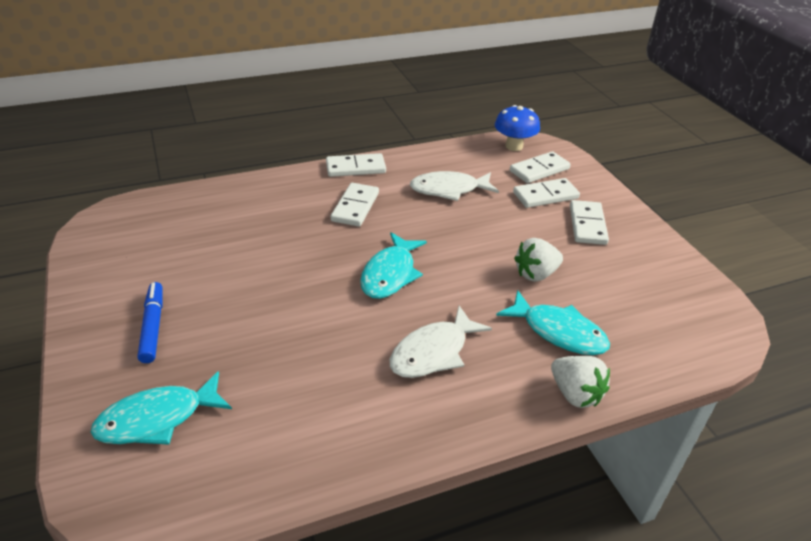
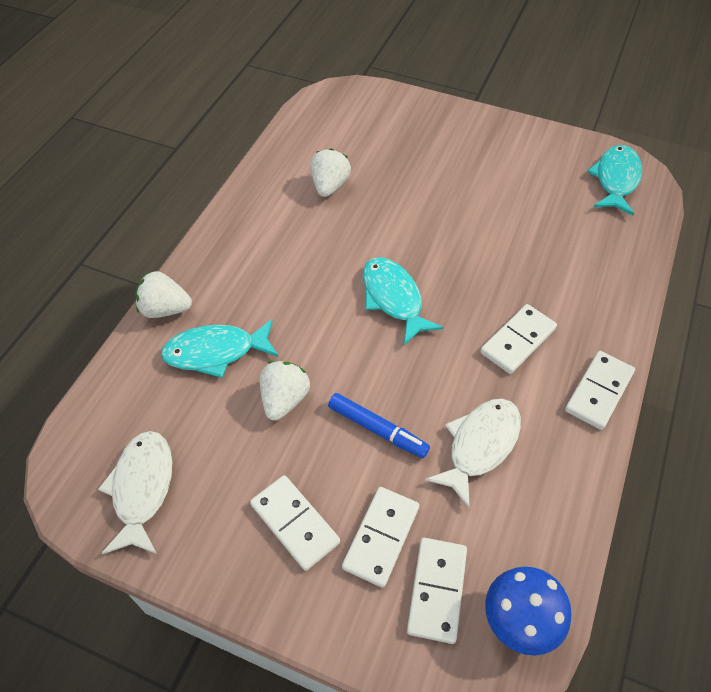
camera: 135 degrees right, 15 degrees up
(153, 326) = (466, 150): blue marker -> blue marker (377, 429)
(157, 419) = (380, 124): turquoise fish -> turquoise fish (615, 180)
(305, 392) = (329, 186): none -> white strawberry
(355, 207) = (517, 340): white domino -> white domino turned 75 degrees clockwise
(433, 352) = (287, 264): white fish -> white fish (142, 488)

